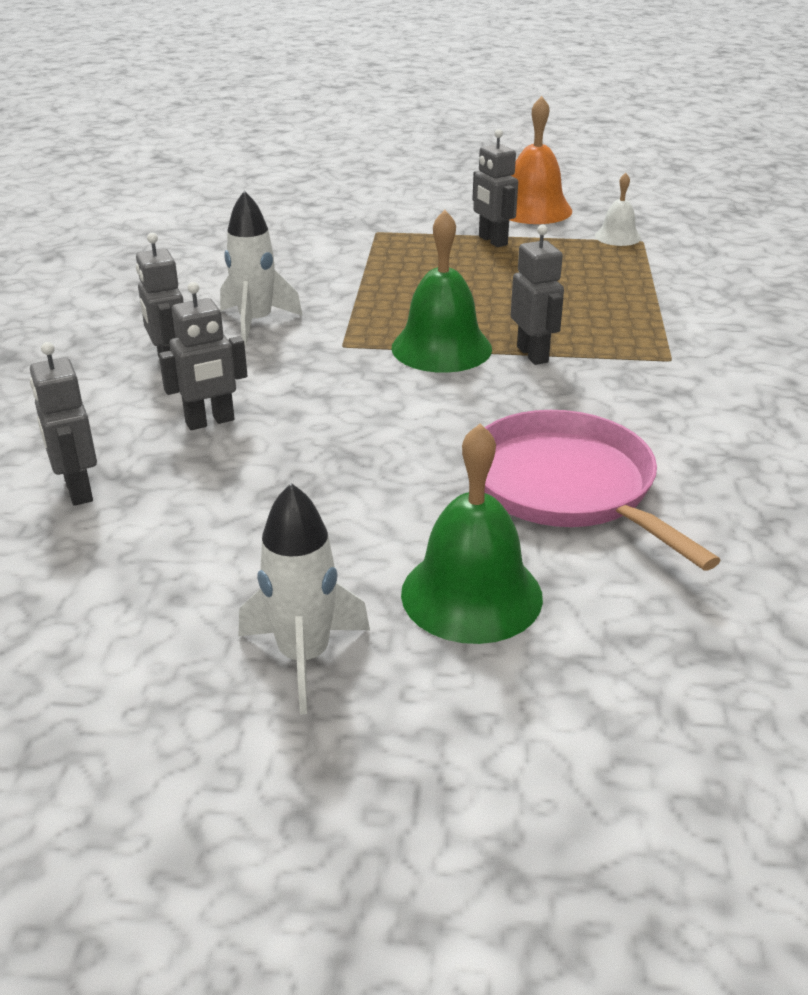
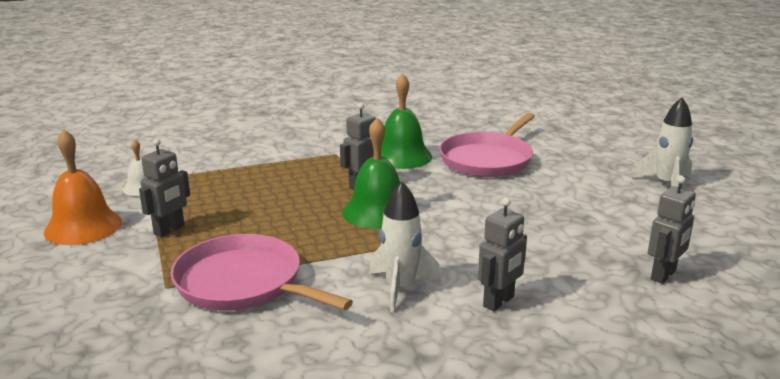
camera: 115 degrees left, 10 degrees down
(210, 422) = (547, 259): grey robot -> none
(348, 259) = (244, 283): none -> pink pan
(471, 594) = (586, 164): green bell -> green bell (402, 156)

